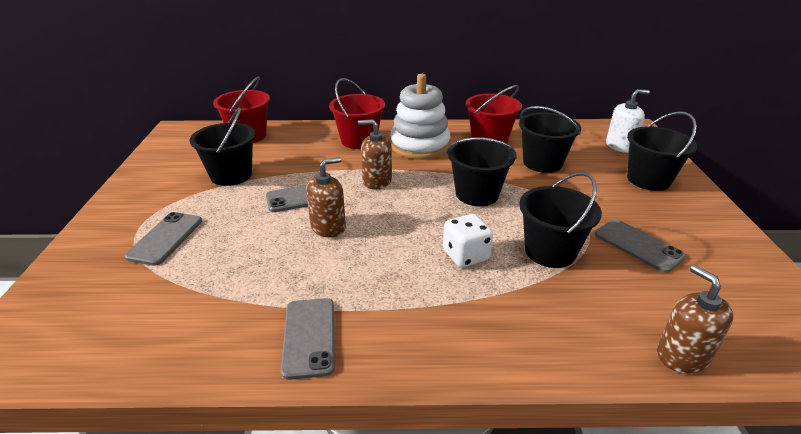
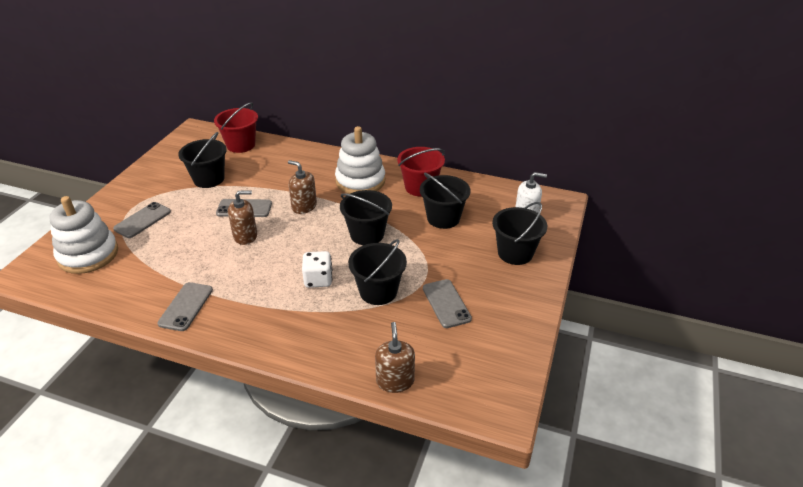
camera: 20 degrees right, 5 degrees up
(100, 302) = (88, 255): none -> white stacking toy
(359, 140) = (318, 166): red bucket -> none

